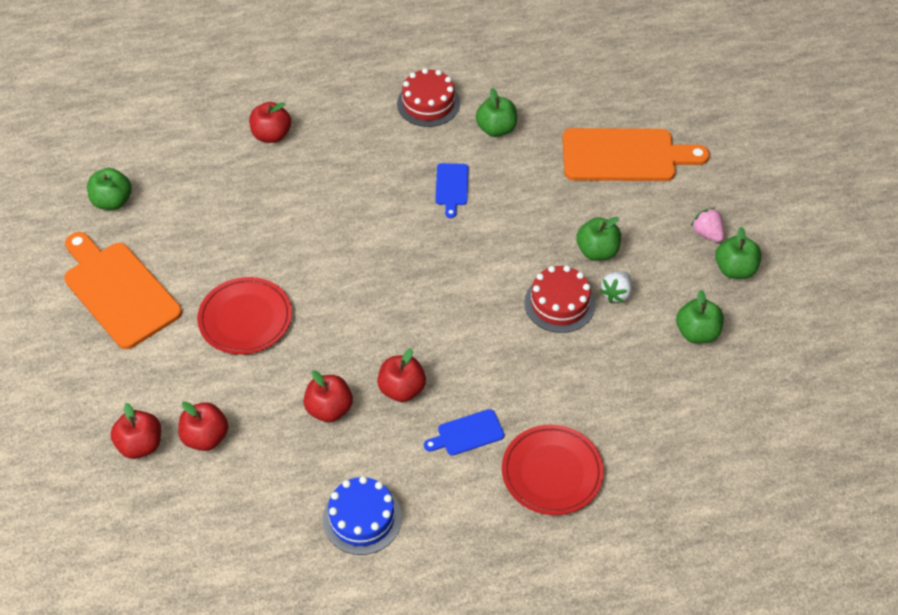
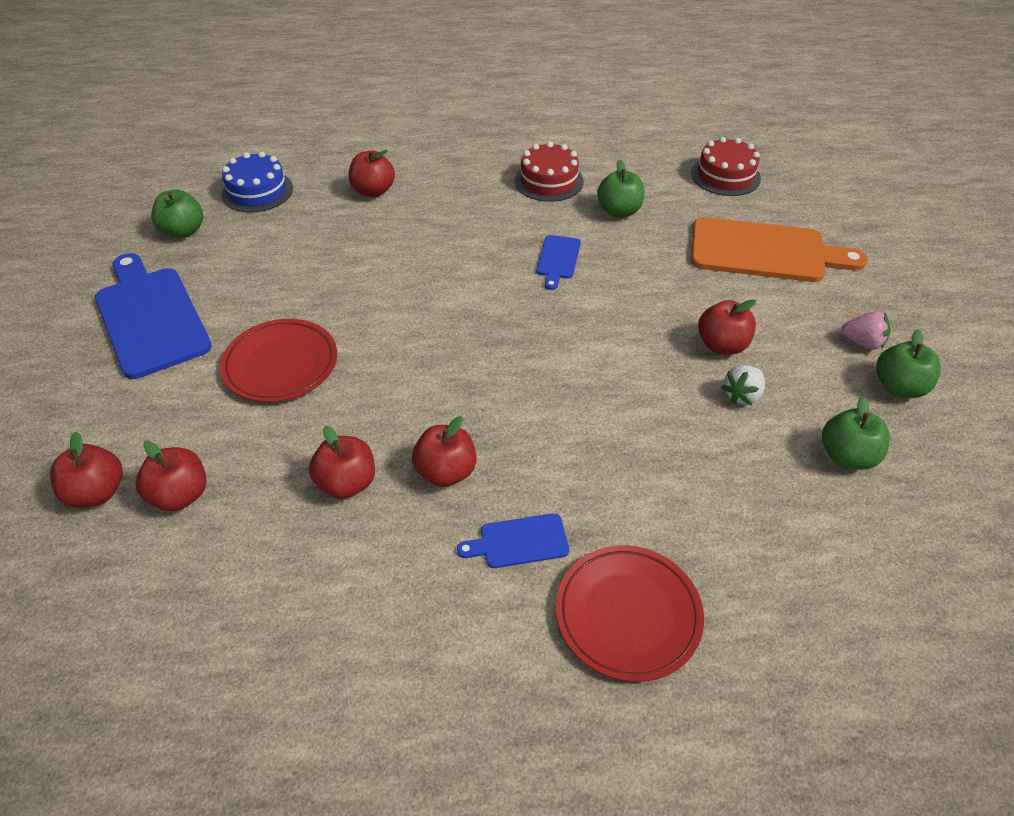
camera: 10 degrees right, 5 degrees down
(119, 291) = (150, 317): orange cutting board -> blue cutting board
(362, 518) = (346, 638): blue cake -> blue cake (257, 191)
(559, 303) = (667, 397): red cake -> red cake (725, 176)
(597, 251) = (722, 345): green apple -> red apple
(707, 233) = (862, 342): pink strawberry -> pink strawberry turned 135 degrees clockwise

